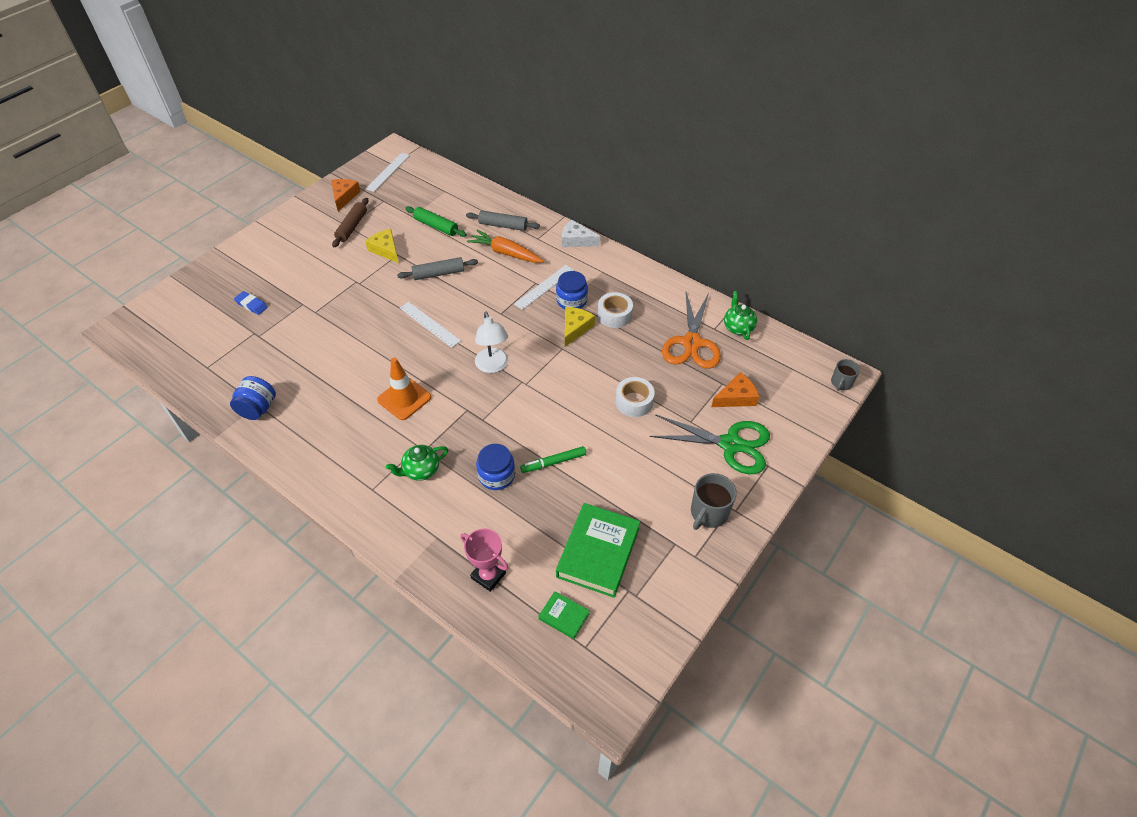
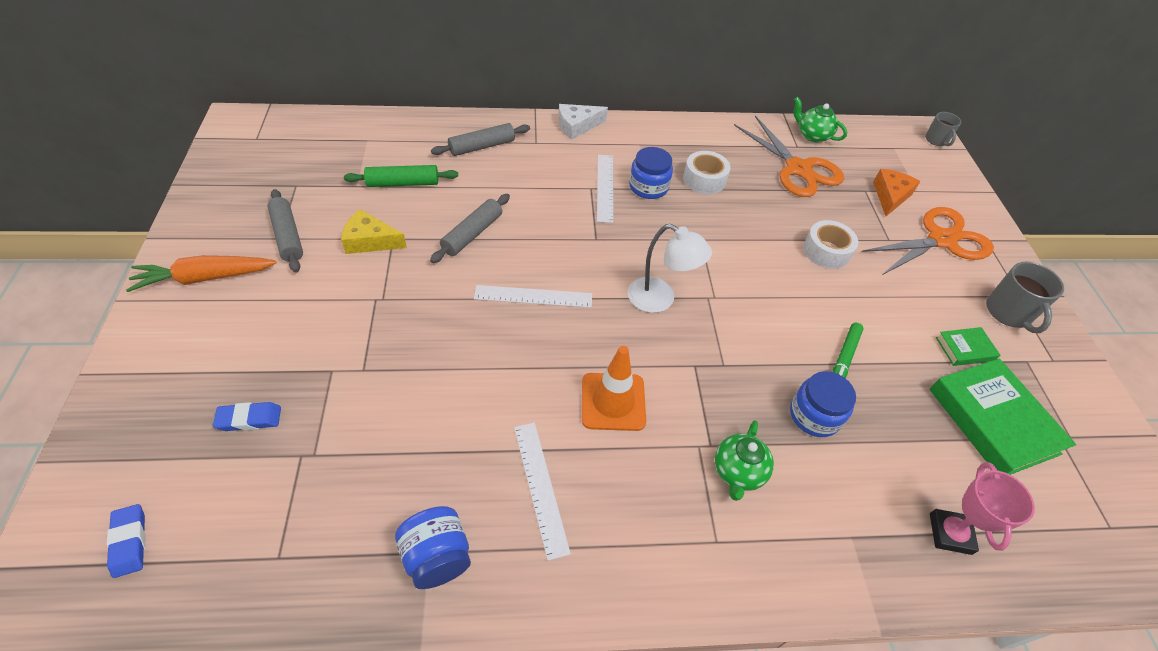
camera: 45 degrees left, 0 degrees up
(169, 326) = (129, 542): none -> blue eraser
(344, 196) = (230, 205): orange cheese -> none
(352, 227) = (288, 236): brown rolling pin -> grey rolling pin
(388, 172) = (260, 149): white ruler -> white ruler (540, 487)
(488, 575) = (950, 533): pink trophy -> pink trophy turned 75 degrees counterclockwise
(506, 253) = (521, 173): orange carrot -> orange carrot (205, 278)
(564, 616) = (1057, 513): green book -> green book (964, 349)
(575, 328) = (687, 212): yellow cheese -> none
(730, 444) = (941, 240): green scissors -> orange scissors

